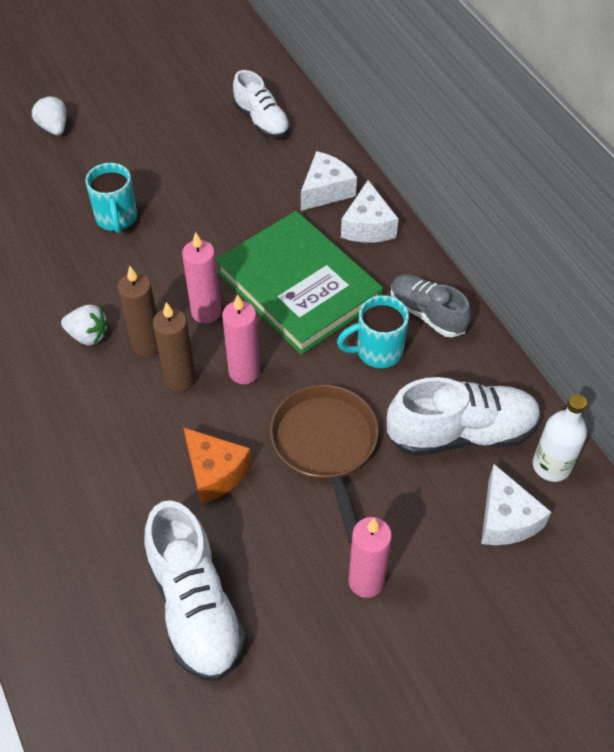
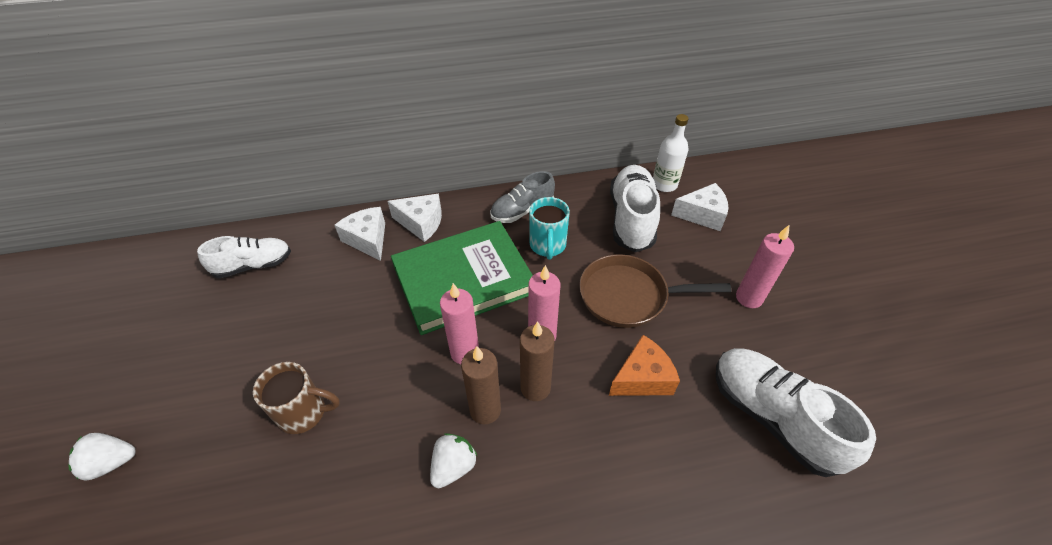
camera: 75 degrees left, 5 degrees down
(116, 219) = (304, 412): turquoise mug -> brown mug
(195, 606) = (773, 417): white shoe -> white shoe turned 120 degrees counterclockwise

